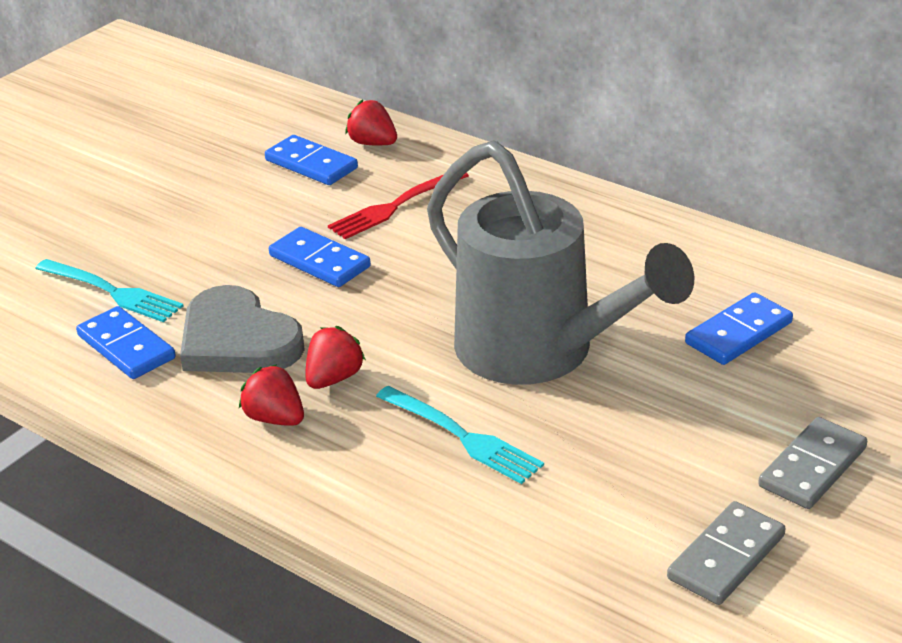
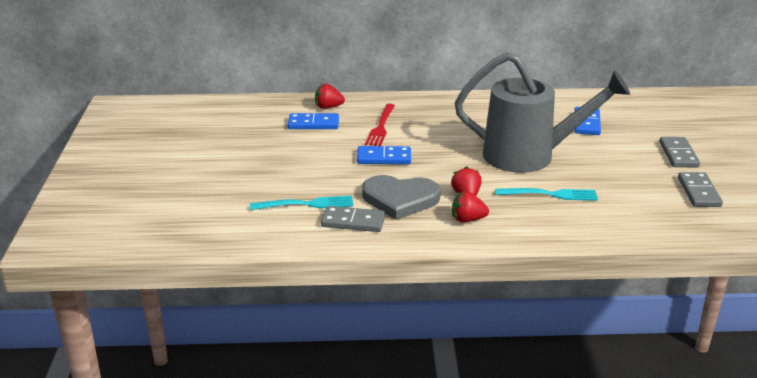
camera: 40 degrees left, 5 degrees down
(126, 347) = (353, 222): blue domino -> grey domino

